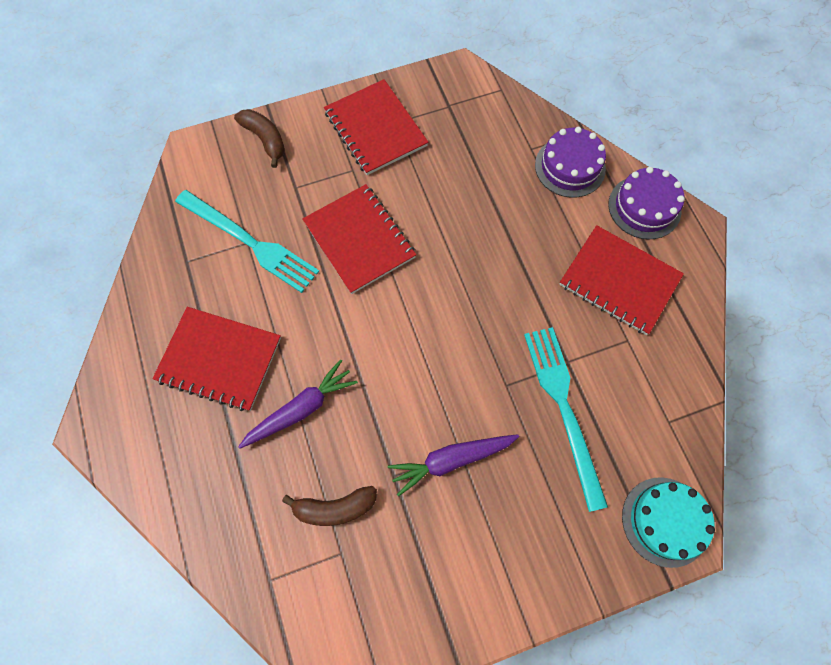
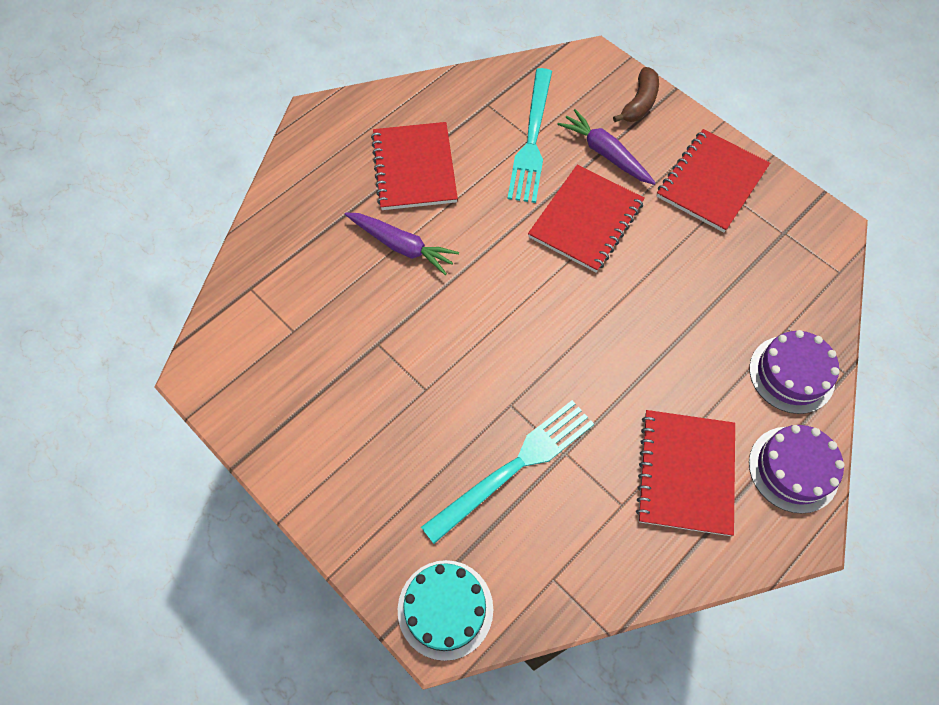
camera: 65 degrees right, 5 degrees down
(335, 508) = (328, 310): brown banana -> none
(451, 460) = (413, 385): purple carrot -> purple carrot (605, 153)

